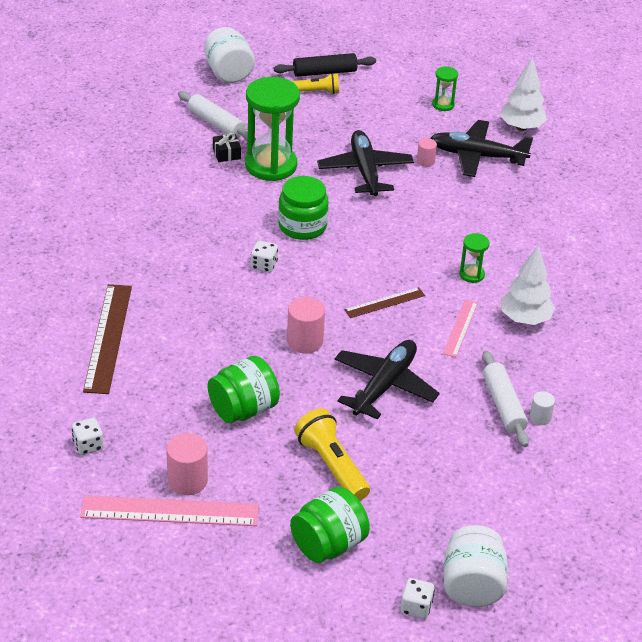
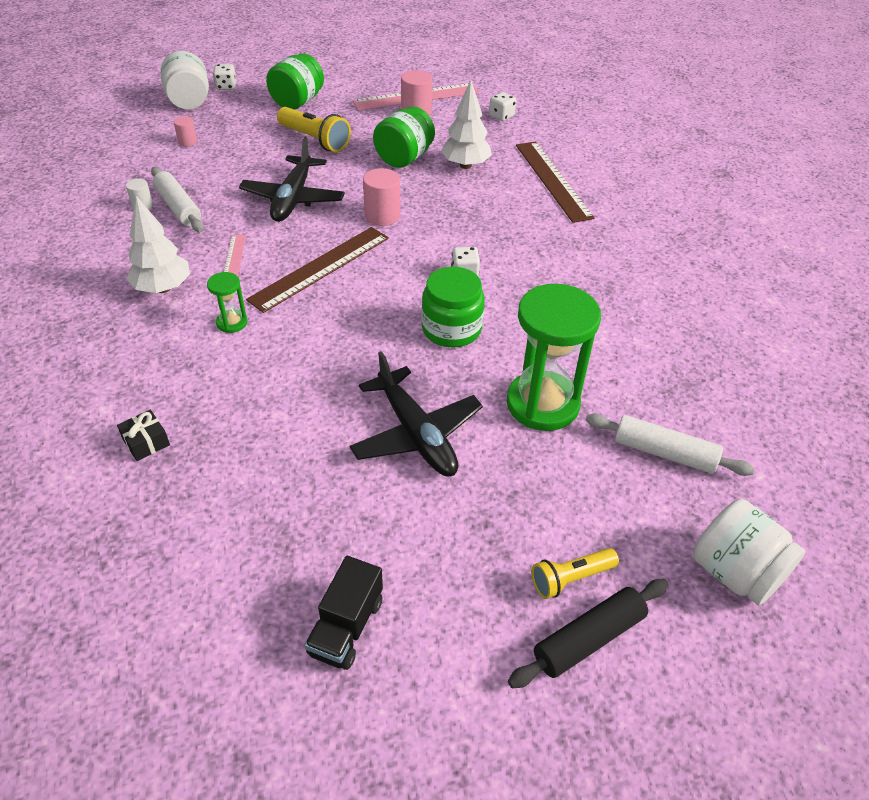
camera: 160 degrees right, 5 degrees up
(226, 154) = (610, 405): black gift -> black gift (146, 442)
(385, 303) = (320, 268): brown ruler -> brown ruler, size x1.80
(425, 161) = (337, 480): pink cylinder -> pink cylinder (187, 141)
(443, 105) = (346, 627): green hourglass -> black truck
(477, 156) = (260, 517): black plane -> none
(521, 127) = (193, 616): white tree -> white tree (465, 165)

